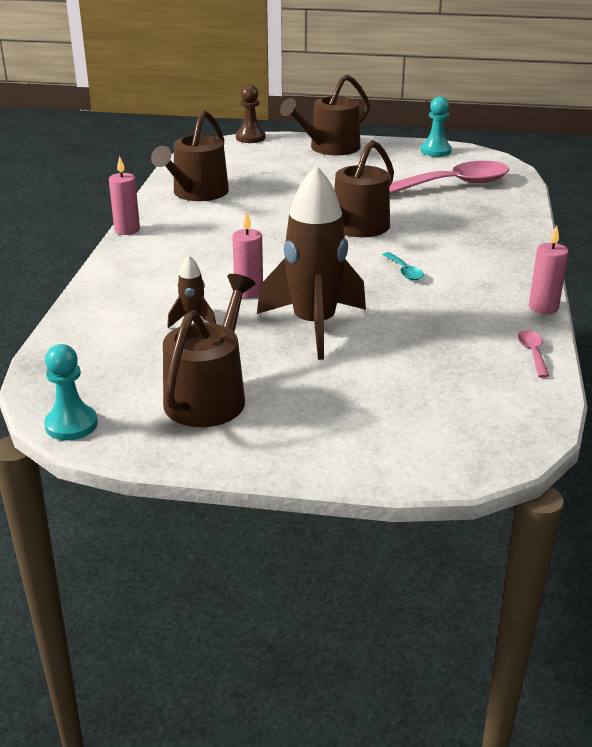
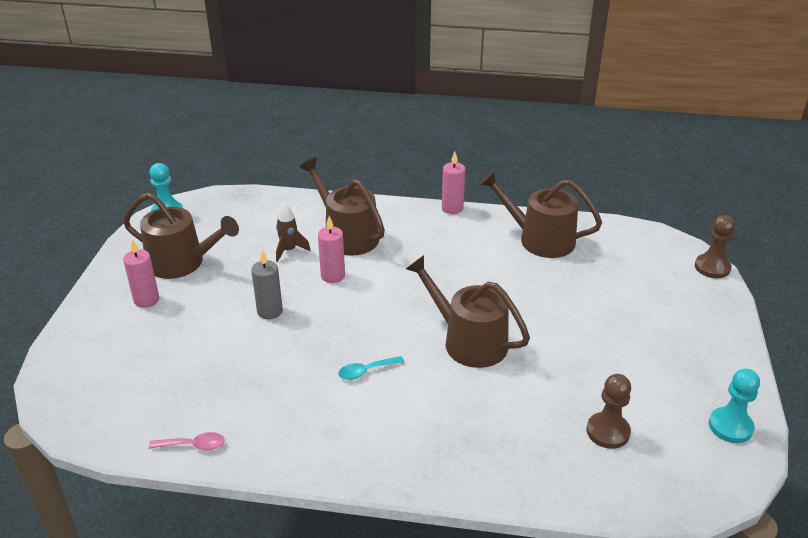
camera: 90 degrees right, 5 degrees up
(314, 326) = (270, 311): brown rocket -> grey candle
(330, 148) = (702, 328): brown watering can -> brown watering can (347, 235)
(453, 185) = (608, 432): pink spoon -> brown pawn
(543, 307) = (278, 469): pink candle -> pink candle (146, 300)

